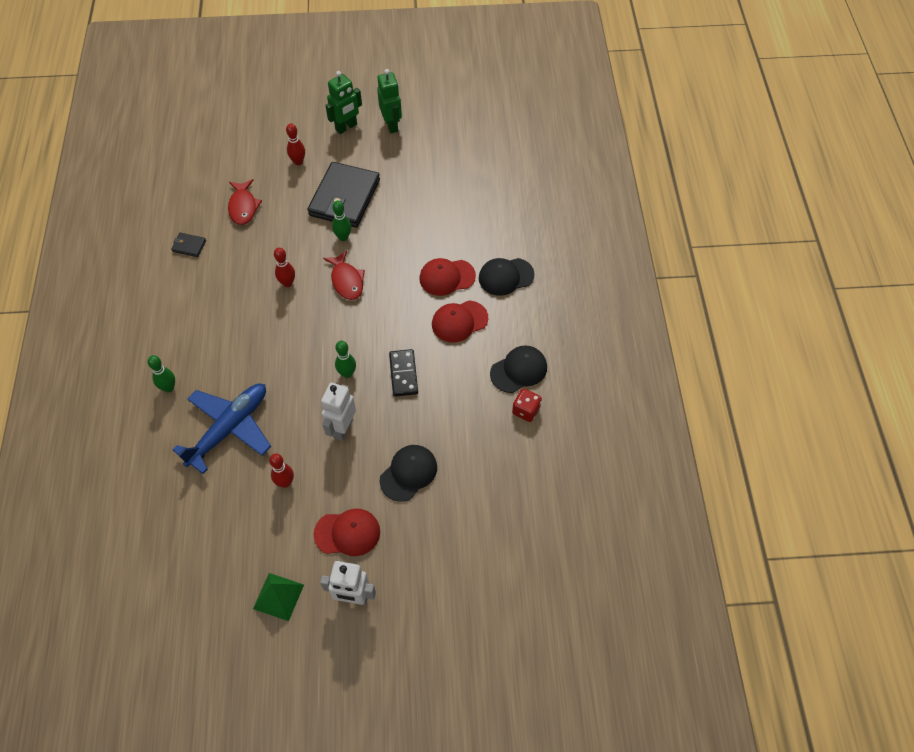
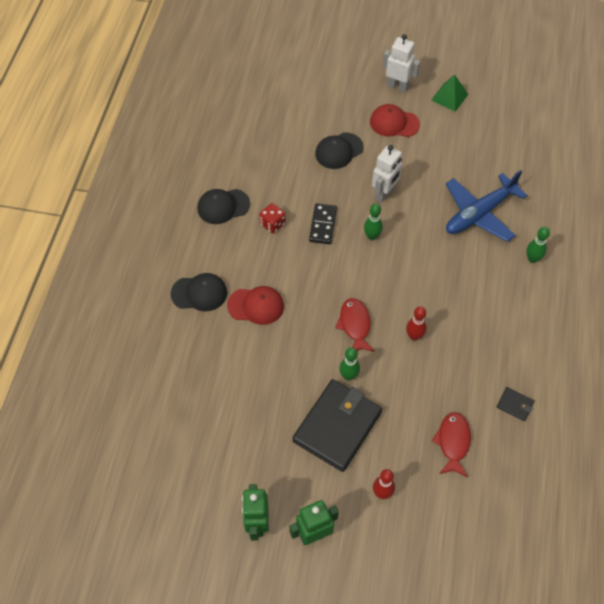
camera: 165 degrees left, 0 degrees up
(285, 482) = (436, 165): red bowling pin -> none
(459, 321) = (259, 260): red cap -> none
(526, 410) = (230, 174): red dice -> red dice (272, 224)

